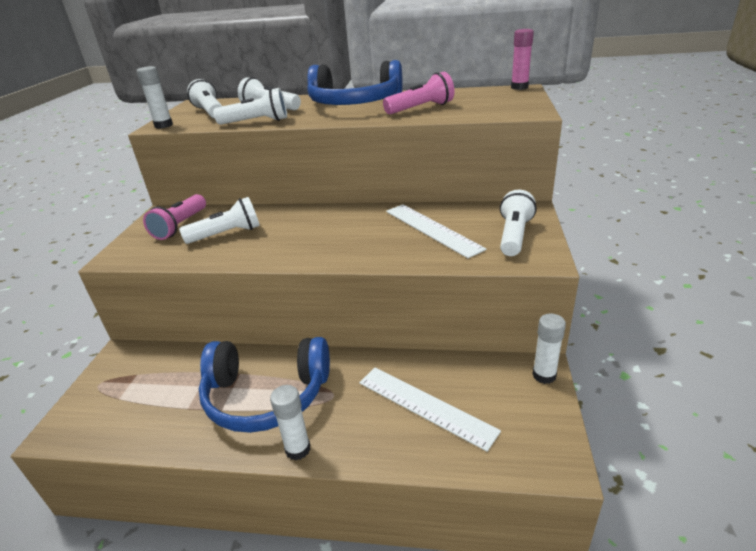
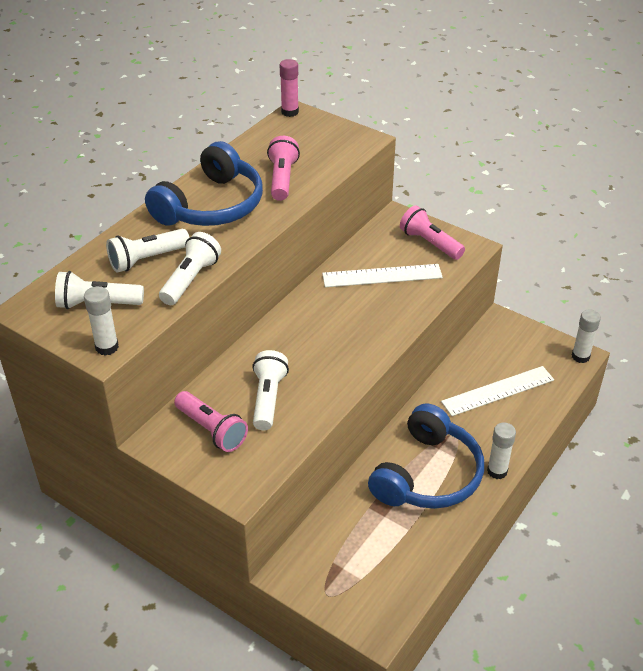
camera: 65 degrees left, 10 degrees up
(514, 236) = (430, 243): white flashlight -> pink flashlight
(544, 375) = (508, 323): white glue stick -> white glue stick (580, 356)

